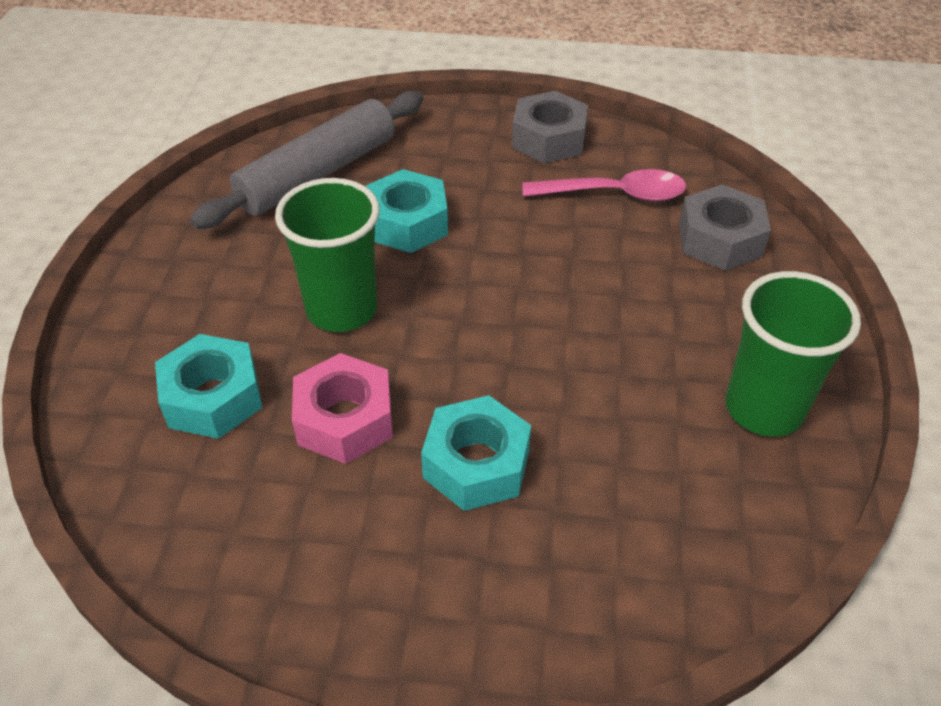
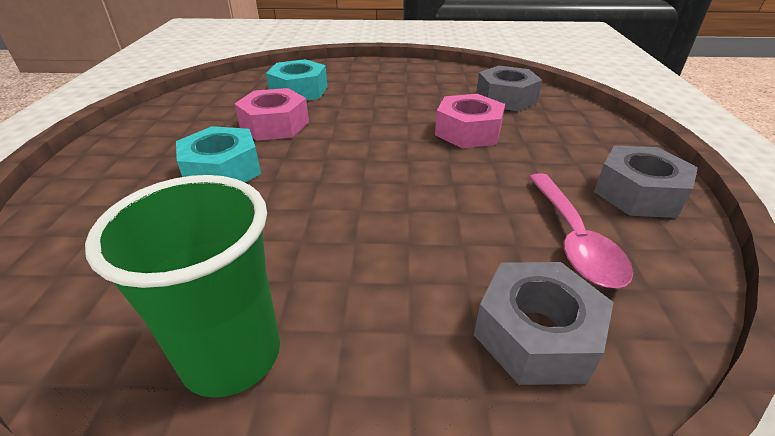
camera: 85 degrees right, 10 degrees down
(317, 173) = (506, 98): grey rolling pin -> grey nut
(342, 309) = (371, 116): green cup -> none
(407, 223) = (468, 131): turquoise nut -> pink nut

